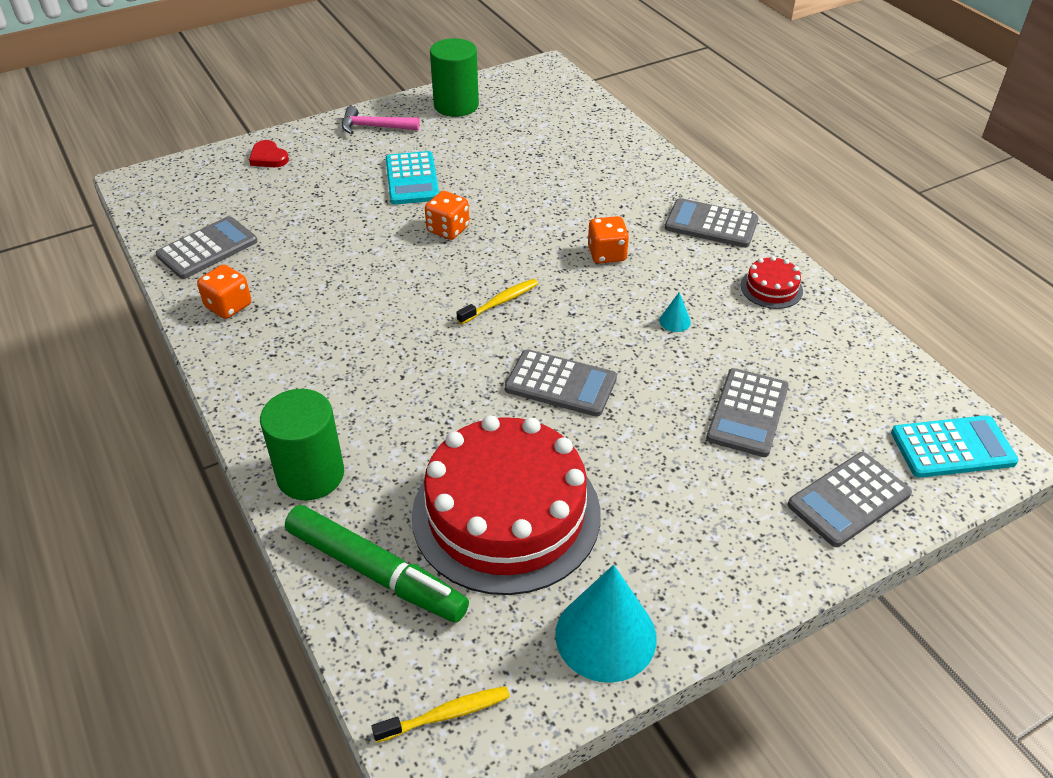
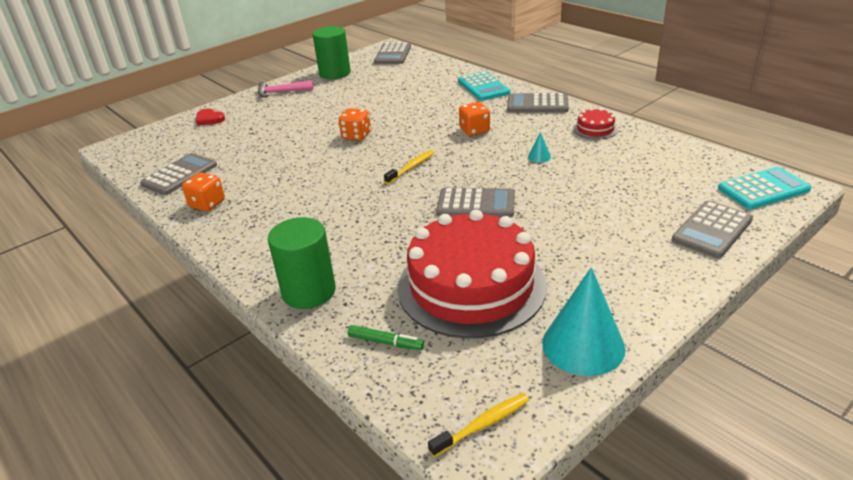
camera: 10 degrees left, 10 degrees down
(376, 572) = (385, 342): green marker -> green marker, size x0.46
(412, 179) = (319, 114): turquoise calculator -> turquoise calculator (483, 87)
(747, 413) = (615, 196): grey calculator -> grey calculator (393, 54)

